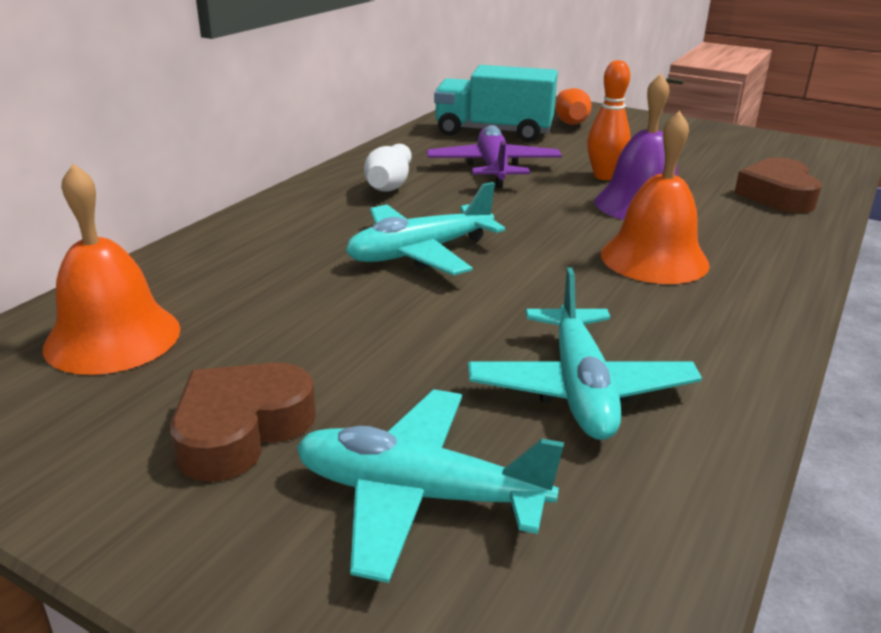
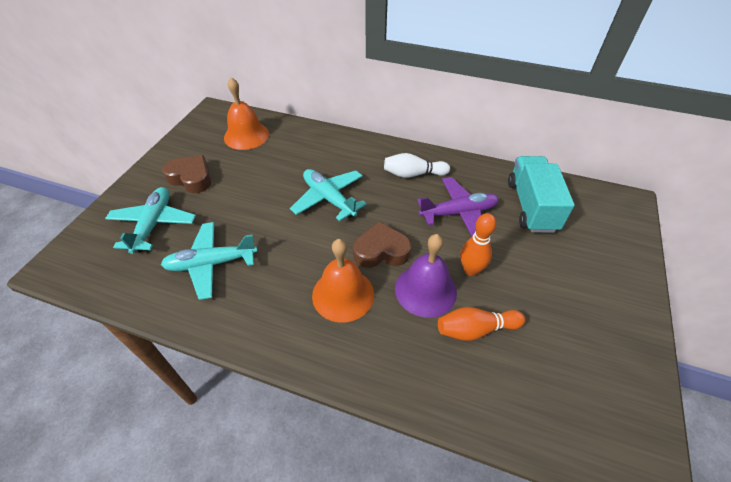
camera: 80 degrees right, 20 degrees up
(570, 120) = (592, 247): orange bowling pin -> orange bowling pin (475, 329)
(777, 195) = (480, 382): brown heart -> brown heart (381, 251)

